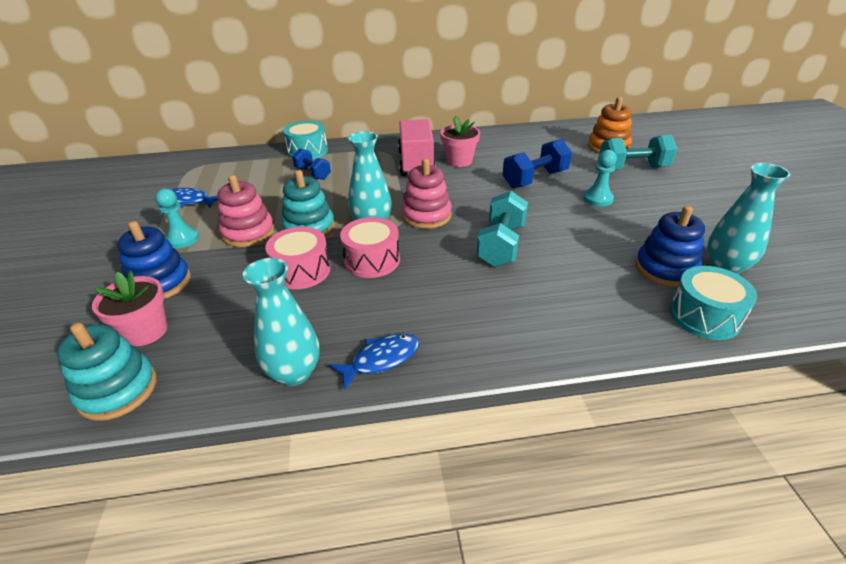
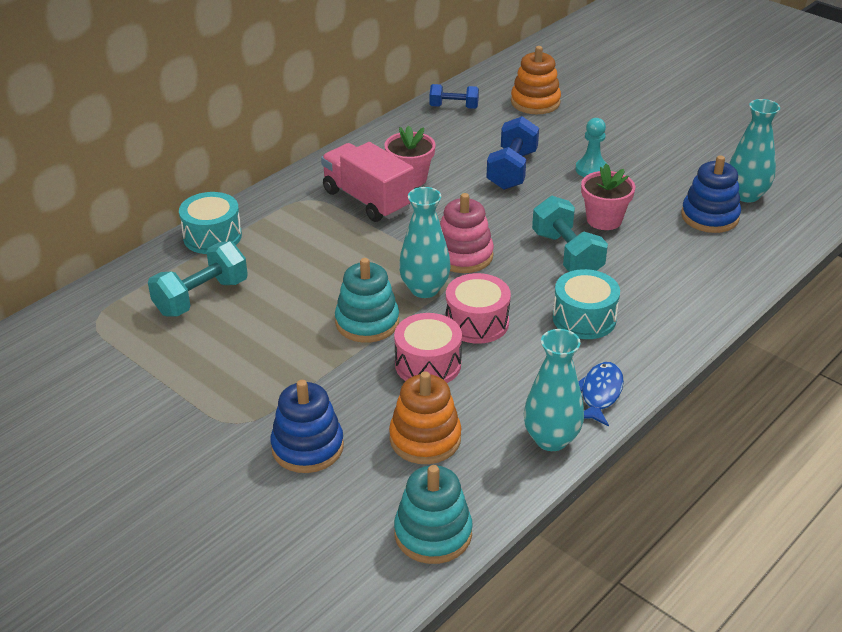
camera: 40 degrees left, 0 degrees up
(146, 331) = (373, 487): pink flower pot -> pink flower pot (604, 220)
(182, 239) = (248, 400): turquoise pawn -> none
(190, 201) = (173, 359): blue fish -> none
(223, 318) = (425, 439): none -> orange stacking toy
(248, 233) = (311, 358): pink stacking toy -> none
(313, 173) = (268, 262): blue dumbbell -> blue dumbbell (454, 107)
(632, 168) = (584, 121): turquoise dumbbell -> turquoise dumbbell (201, 297)
(704, 316) = (769, 244): turquoise drum -> turquoise drum (584, 318)

